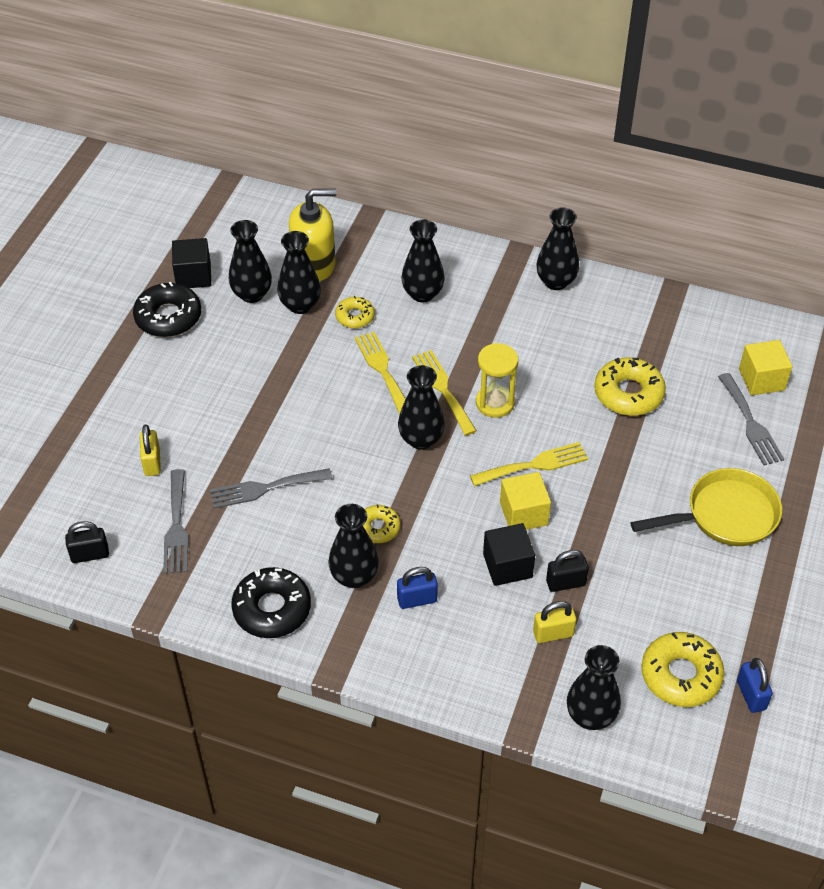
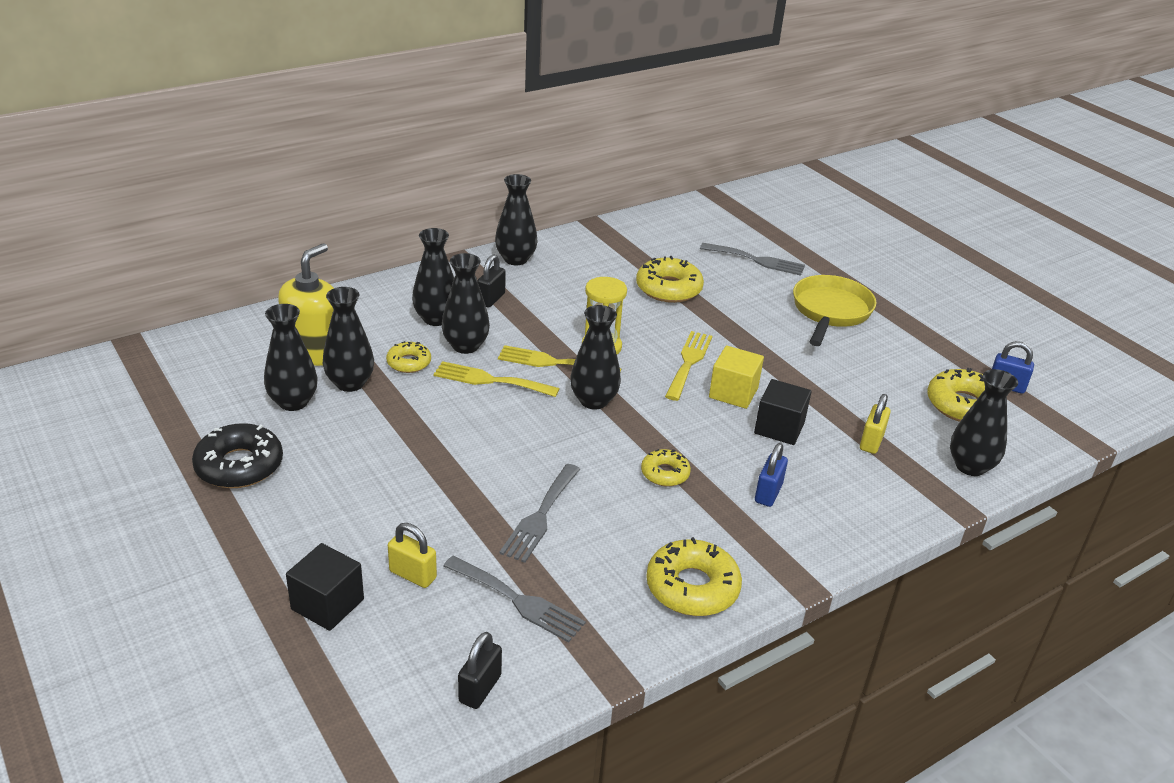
camera: 55 degrees left, 15 degrees down
(193, 276) = (213, 423): black cube -> black cube (327, 604)
(272, 609) = (692, 587): black donut -> yellow donut
(354, 576) = (705, 515): black vase -> black vase (465, 346)
(565, 583) = (825, 410): black padlock -> black padlock (491, 299)
(761, 379) = (722, 236): yellow cube -> none

